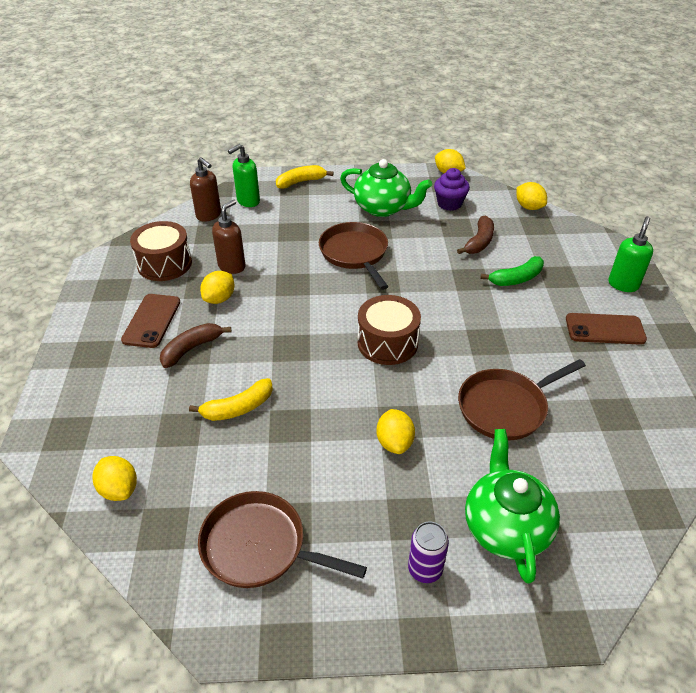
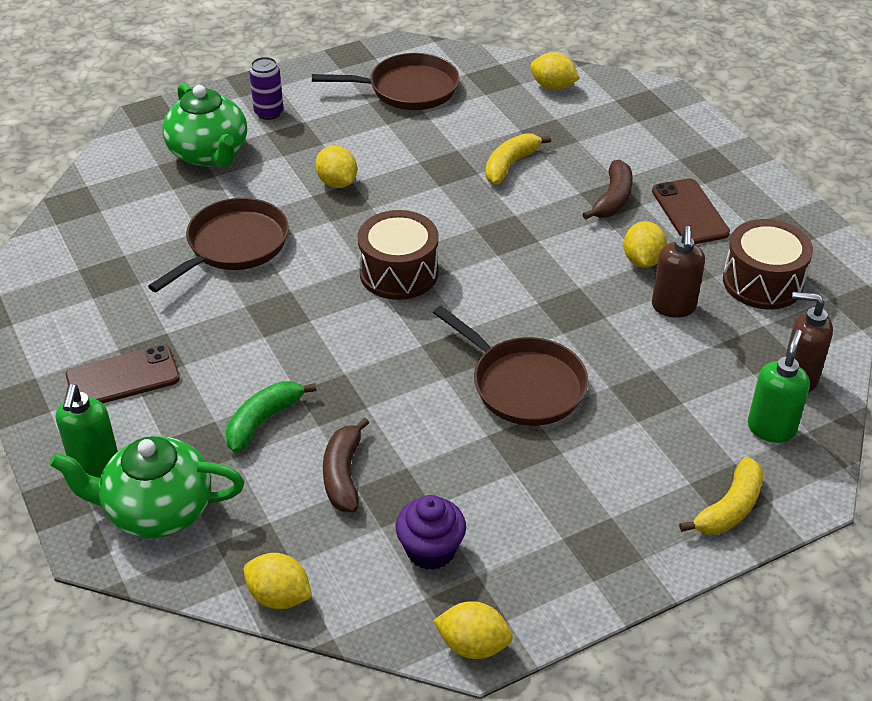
camera: 155 degrees right, 0 degrees up
(383, 208) = (540, 495): green teapot -> green teapot (157, 510)

